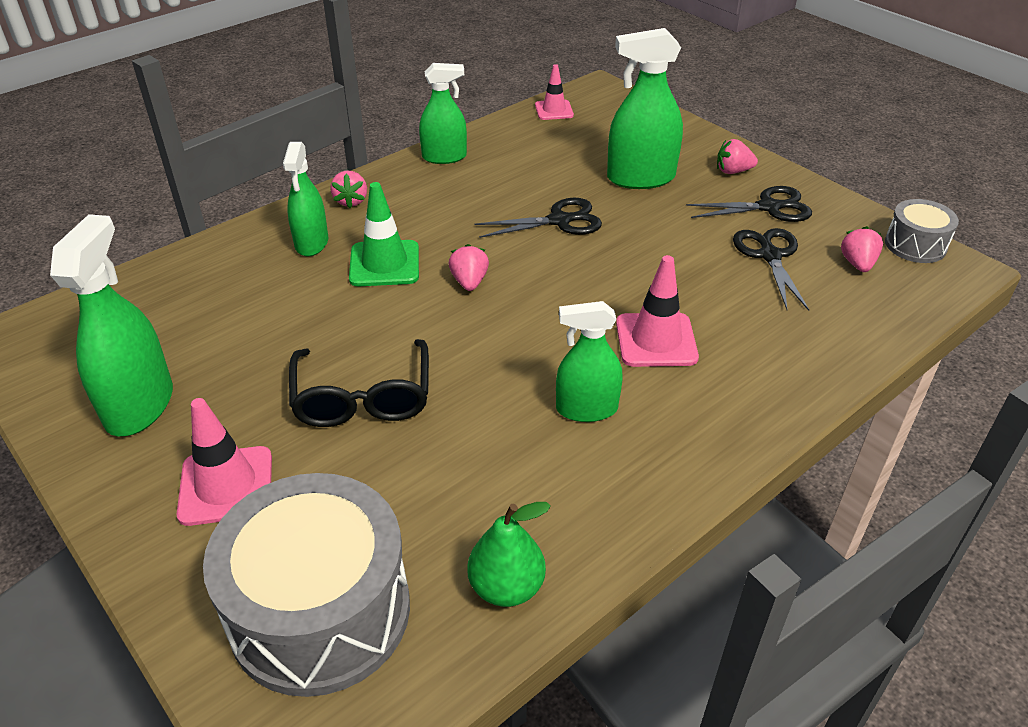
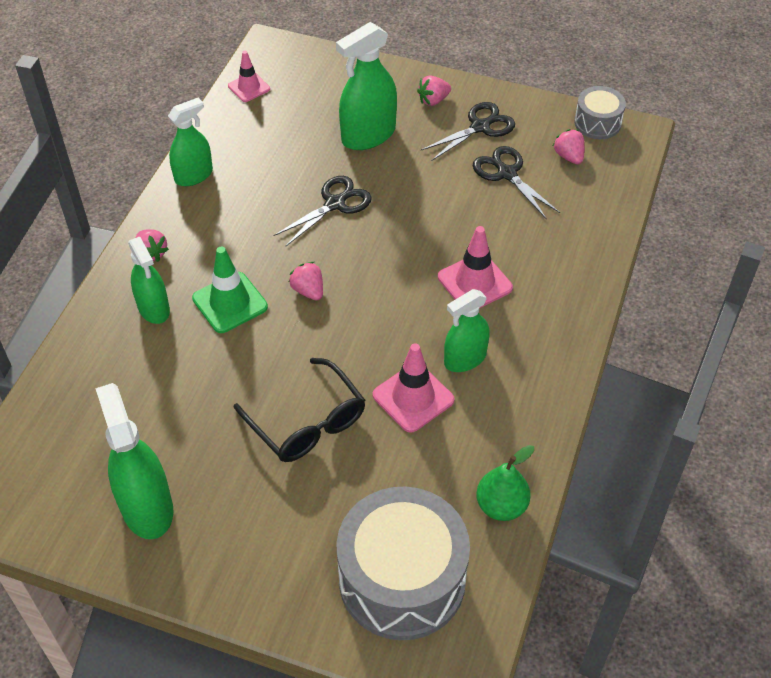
camera: 30 degrees left, 10 degrees up
(226, 486) = (268, 533): pink traffic cone -> pink traffic cone (413, 397)

